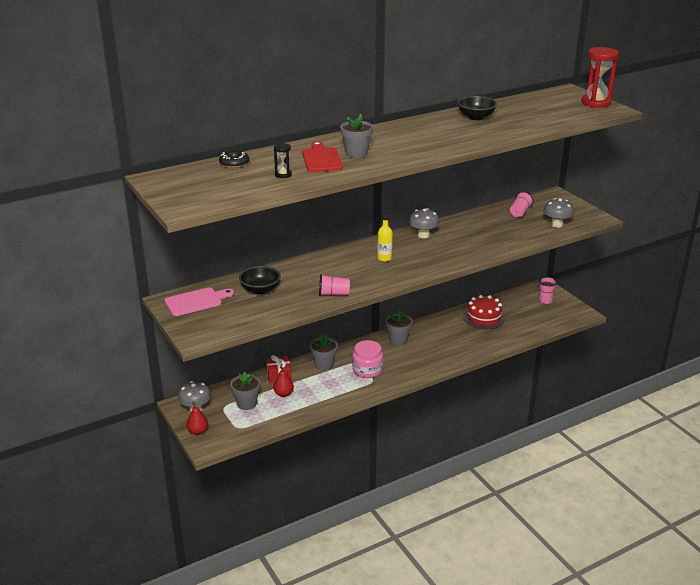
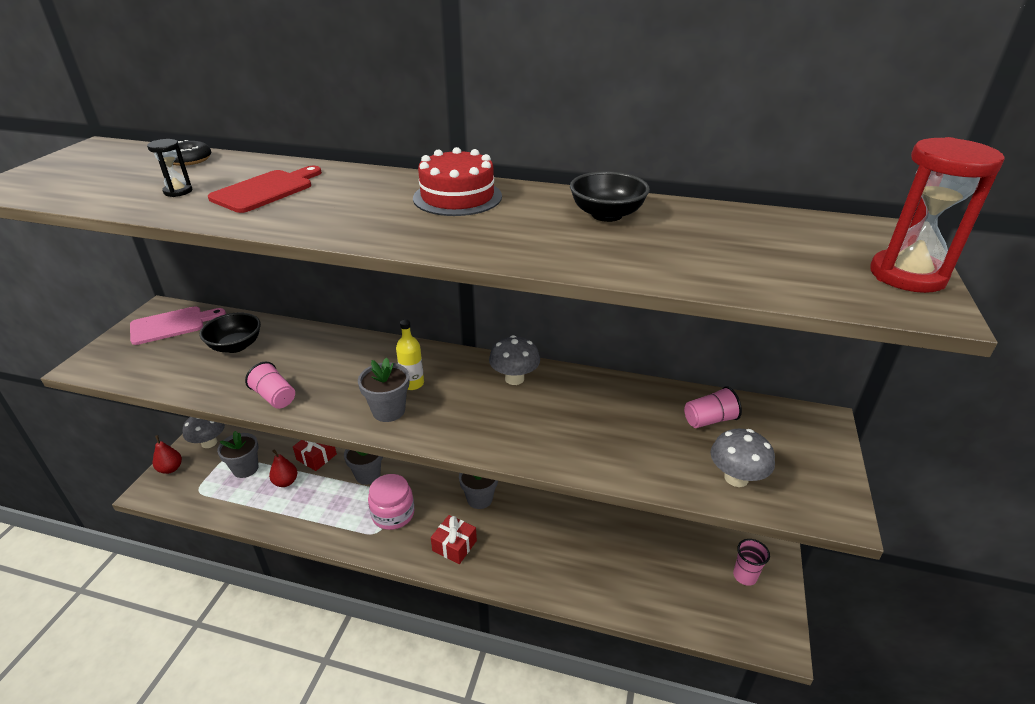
camera: 45 degrees right, 5 degrees up
(196, 301) = (171, 325): pink cutting board -> pink cutting board turned 45 degrees counterclockwise
(356, 153) = (318, 200): grey flower pot -> grey flower pot (388, 411)
(418, 362) = (454, 545): none -> red gift
(484, 318) = (620, 541): red cake -> red cake (457, 197)

